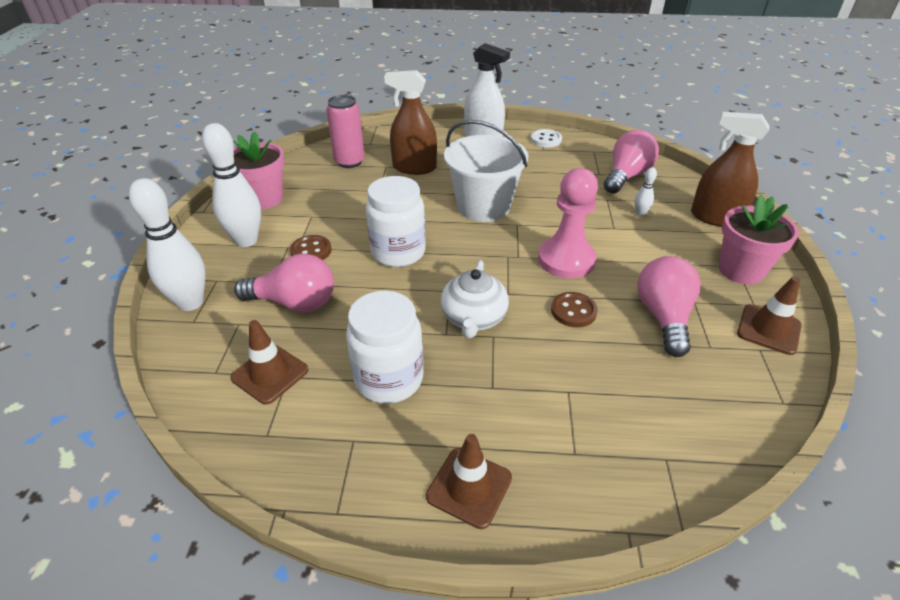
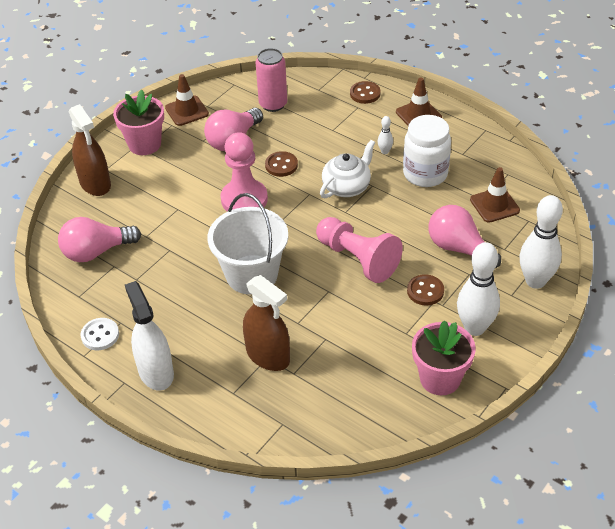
camera: 145 degrees left, 5 degrees up
(349, 162) = (325, 399): pink can -> pink can (273, 104)
(398, 252) = (358, 259): white jar -> pink pawn
(590, 489) = (365, 94): none -> brown button
(640, 213) = (141, 211): white bowling pin -> white bowling pin (385, 151)

